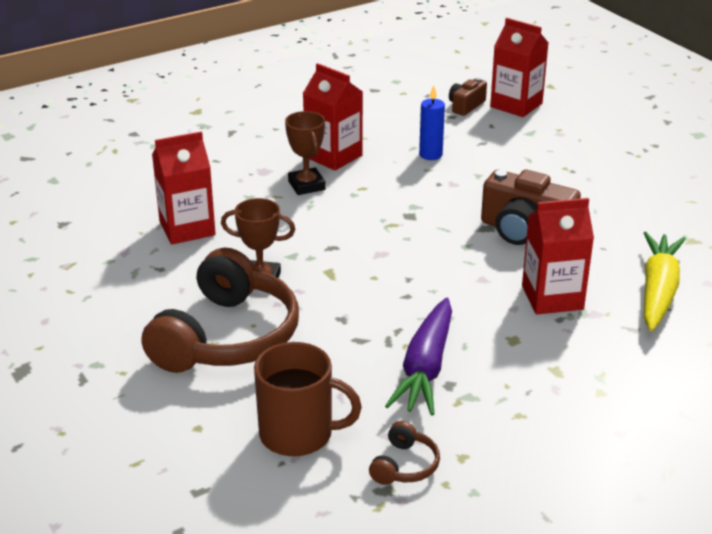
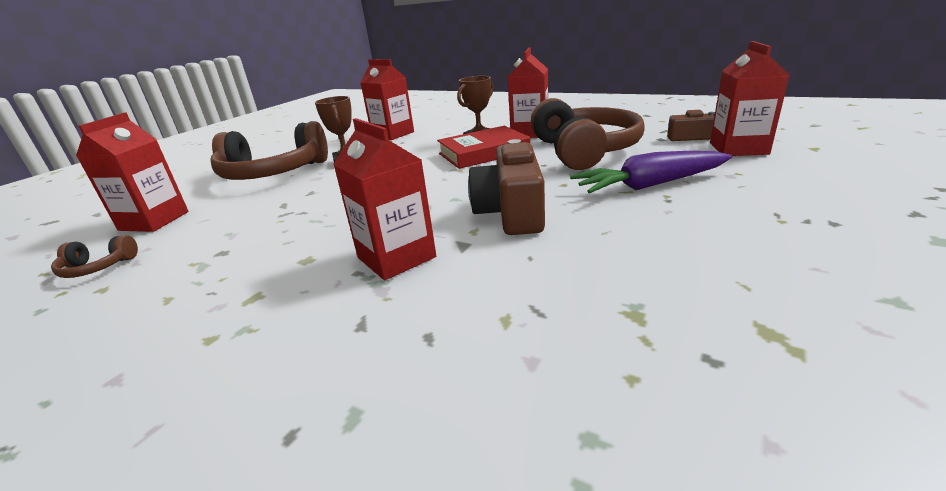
camera: 65 degrees right, 5 degrees down
(298, 434) = (154, 221): brown mug -> red carton
(361, 198) = (483, 153): none -> red book
(425, 368) = (246, 236): purple carrot -> purple carrot (649, 185)
(430, 155) = (584, 150): blue candle -> brown headphones
(658, 290) = (468, 320): yellow carrot -> none

